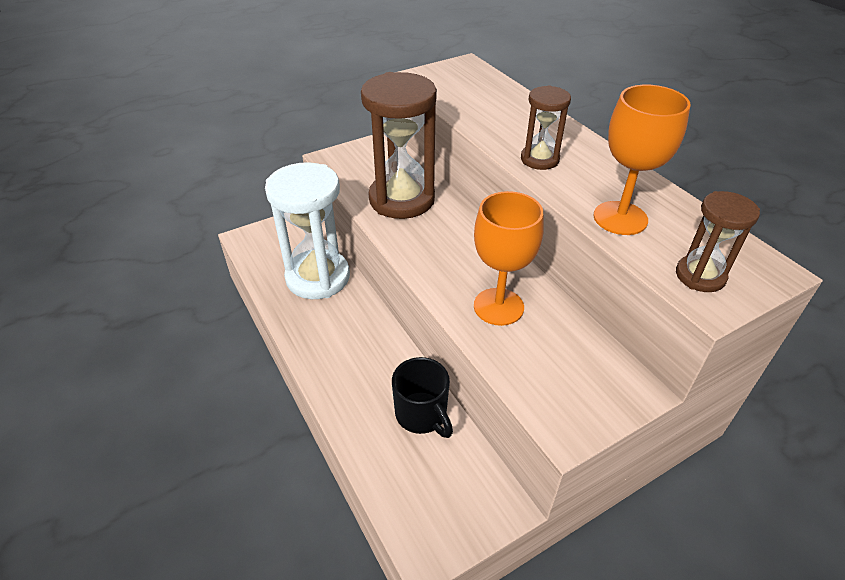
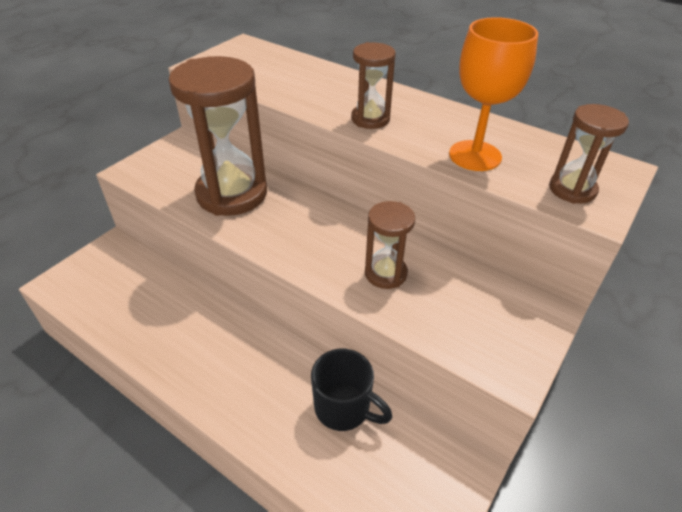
camera: 25 degrees left, 0 degrees up
(318, 277) = (163, 301): white hourglass -> none
(498, 306) = (385, 273): orange goblet -> brown hourglass

